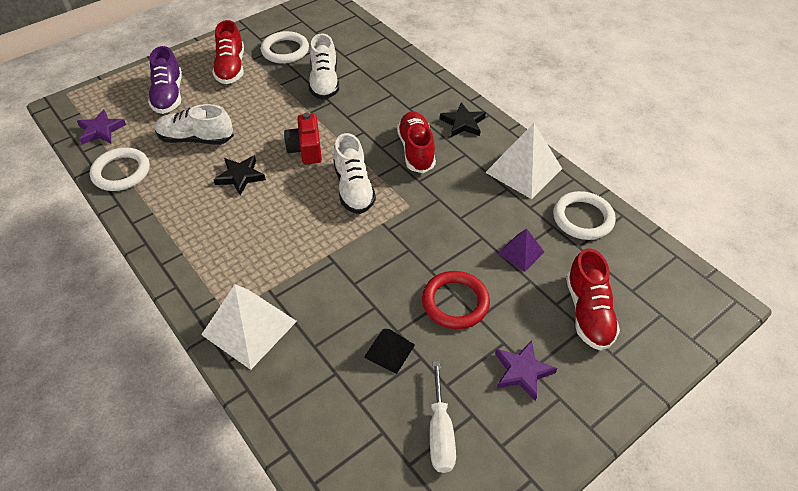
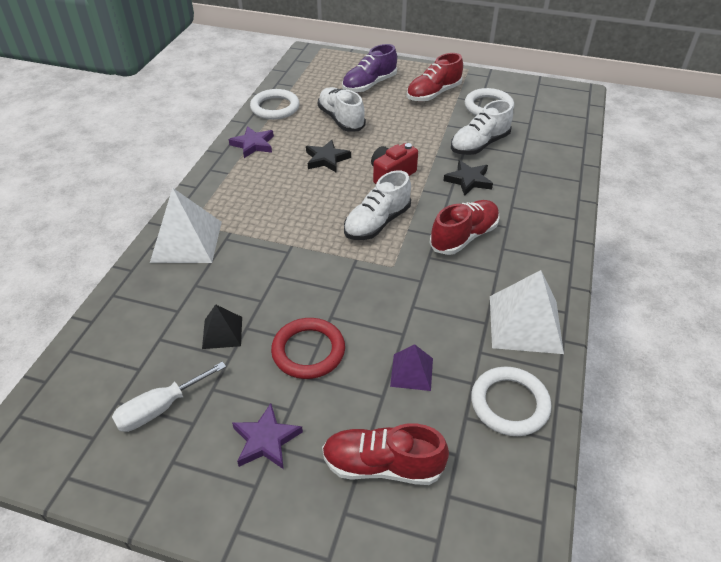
camera: 55 degrees right, 5 degrees down
(101, 130) = (303, 78): purple star -> purple star (253, 144)
(463, 123) = (536, 250): black star -> black star (468, 180)
(588, 312) = (382, 465): red shoe -> red shoe turned 45 degrees clockwise

